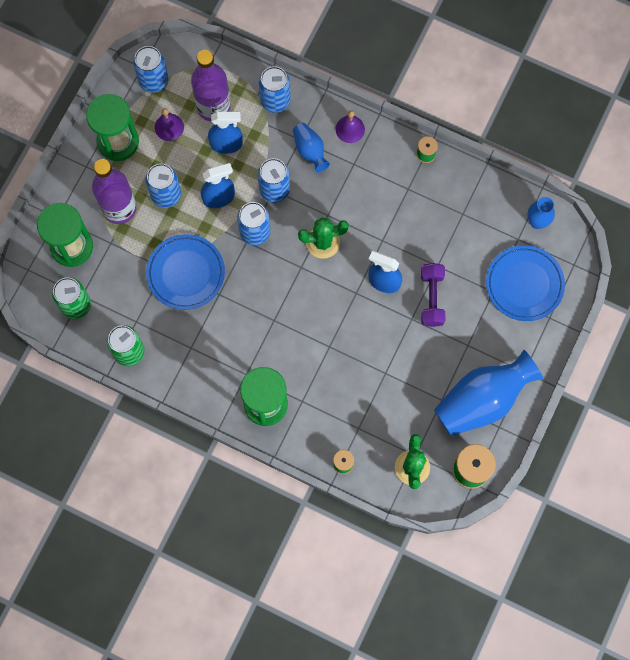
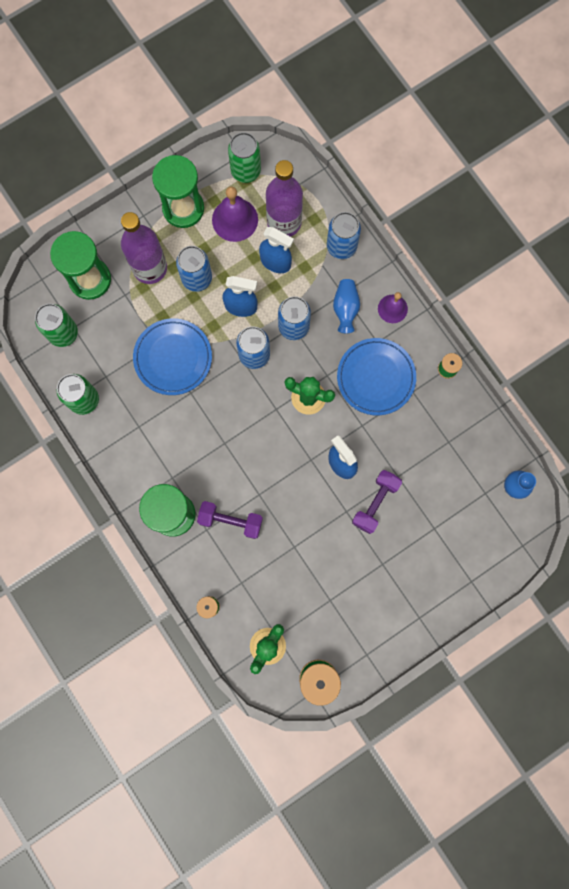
camera: 30 degrees right, 5 degrees up
(153, 80) = (245, 171): blue can -> green can
(169, 127) = (235, 219): purple bell -> purple bell, size x1.57
(318, 382) = (230, 521): none -> purple dumbbell
(482, 400) = (366, 621): blue vase -> none
(524, 284) = (466, 538): blue plate -> blue plate (376, 377)

